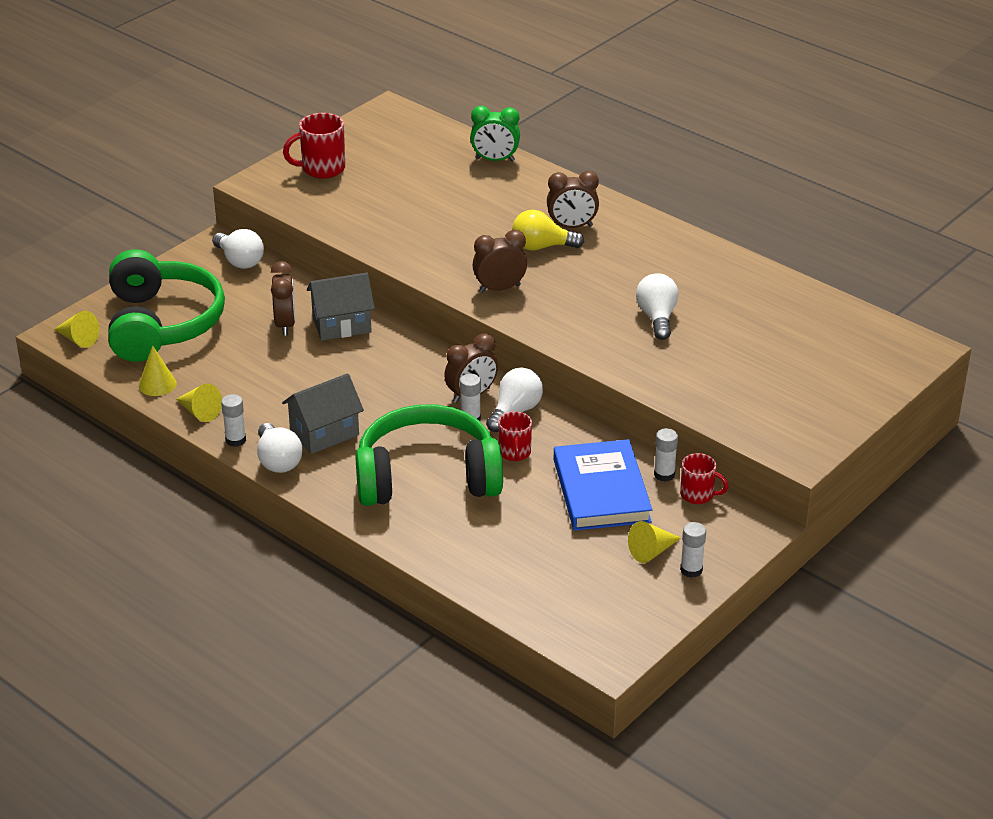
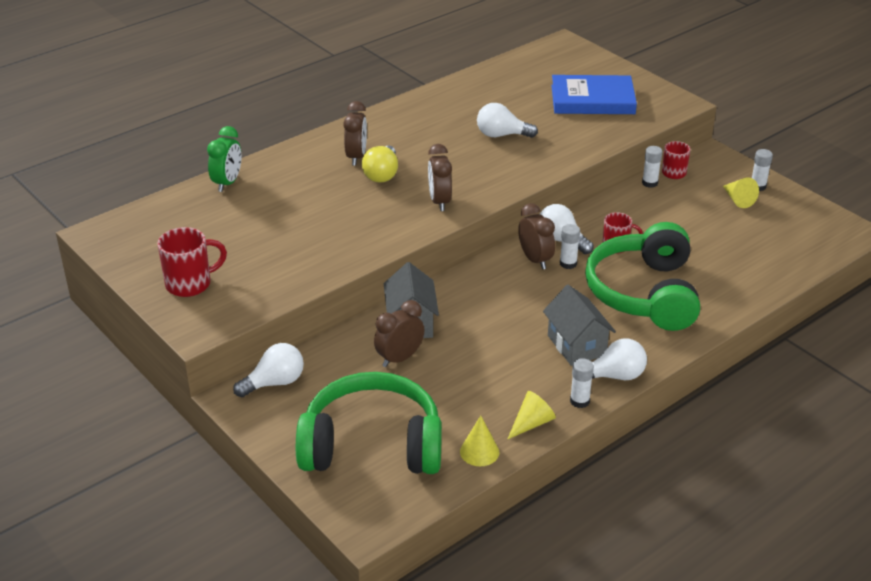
camera: 80 degrees left, 0 degrees up
(78, 339) = (382, 512): yellow cone -> none
(285, 324) = (399, 358): brown clock -> brown clock turned 45 degrees counterclockwise
(322, 169) = (190, 284): red mug -> red mug turned 105 degrees counterclockwise
(601, 490) = (667, 212): blue book -> blue book (592, 100)

